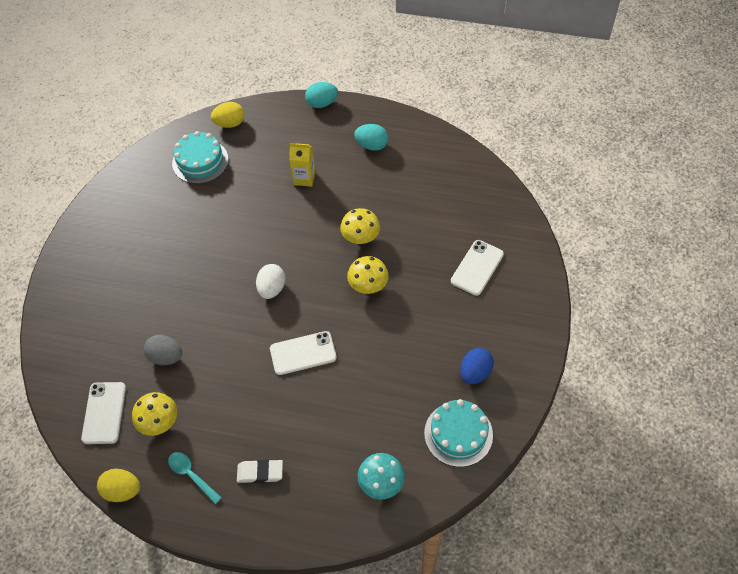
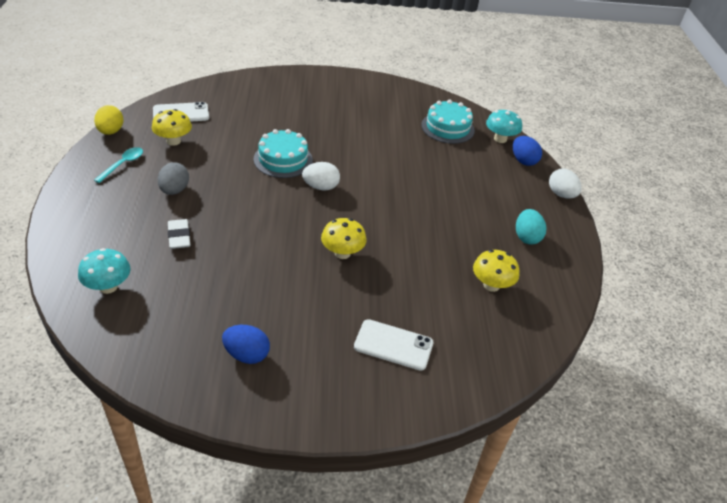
camera: 70 degrees right, 15 degrees down
(166, 357) = (237, 136): grey egg -> grey egg (174, 190)
(230, 123) = (500, 139): yellow egg -> turquoise mushroom
(260, 472) = (123, 203): white eraser -> white eraser (179, 237)
(268, 116) = (523, 161): none -> blue egg
(303, 353) = (252, 215): white phone -> none
(304, 178) = (459, 193): yellow carton -> none
(322, 103) = (561, 194): turquoise egg -> white egg
(360, 237) = (401, 241): yellow mushroom -> yellow mushroom (491, 285)
(458, 434) = (166, 345): turquoise cake -> turquoise cake (283, 159)

